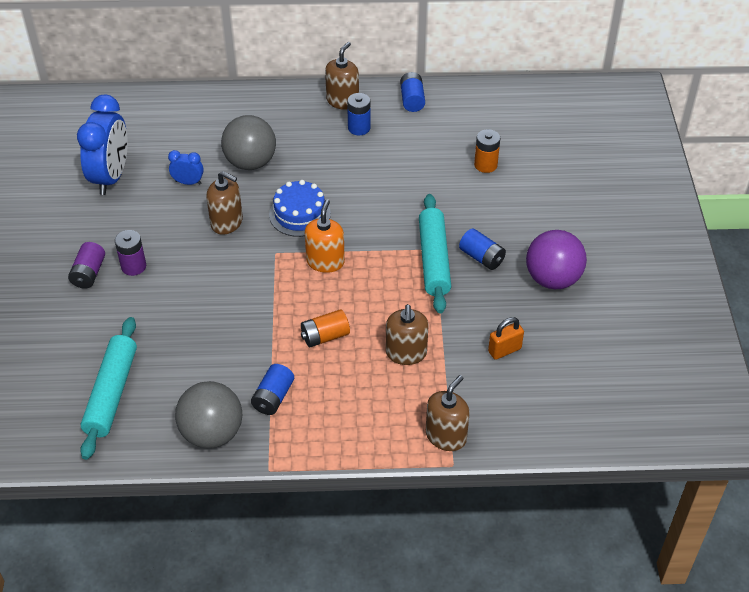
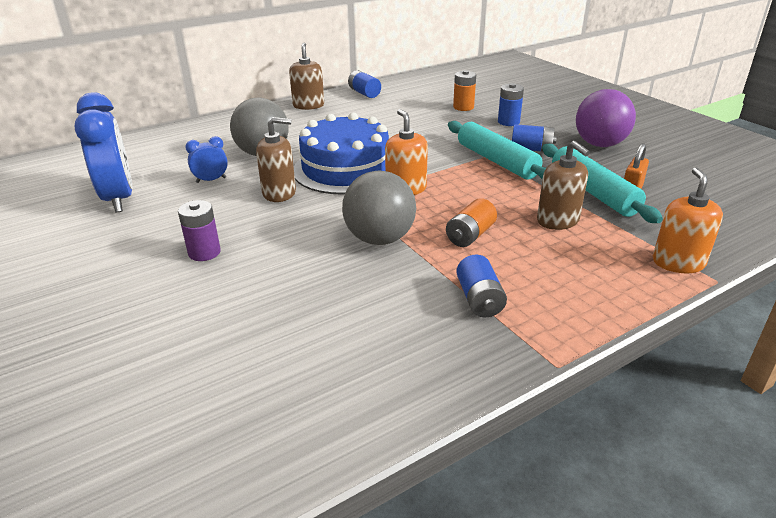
camera: 30 degrees left, 15 degrees down
(89, 273) = (151, 275): purple battery -> none
(112, 393) = (280, 374): turquoise rolling pin -> turquoise rolling pin (593, 192)
(212, 433) = (451, 360): grey ball -> grey ball (380, 239)
(299, 214) = (345, 169): blue cake -> blue cake, size x1.62
(359, 128) = (339, 114): blue battery -> blue battery (508, 122)
(446, 436) = (678, 263): brown soap dispenser -> orange soap dispenser

